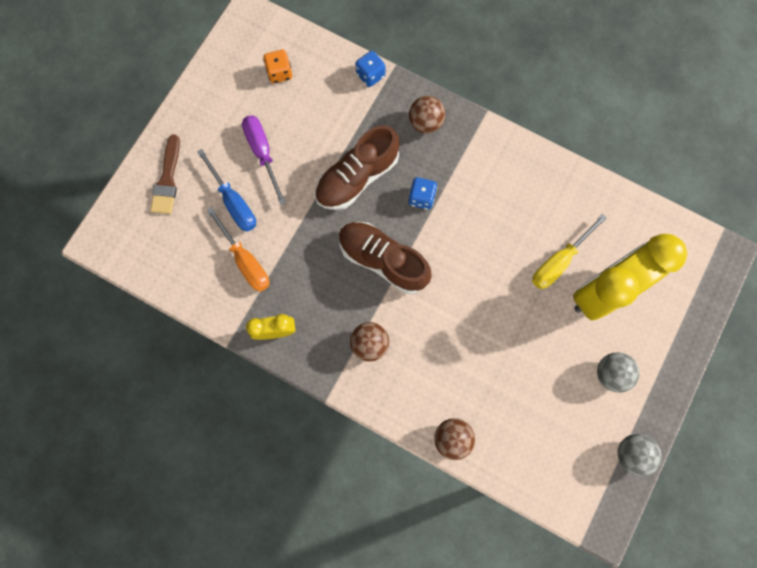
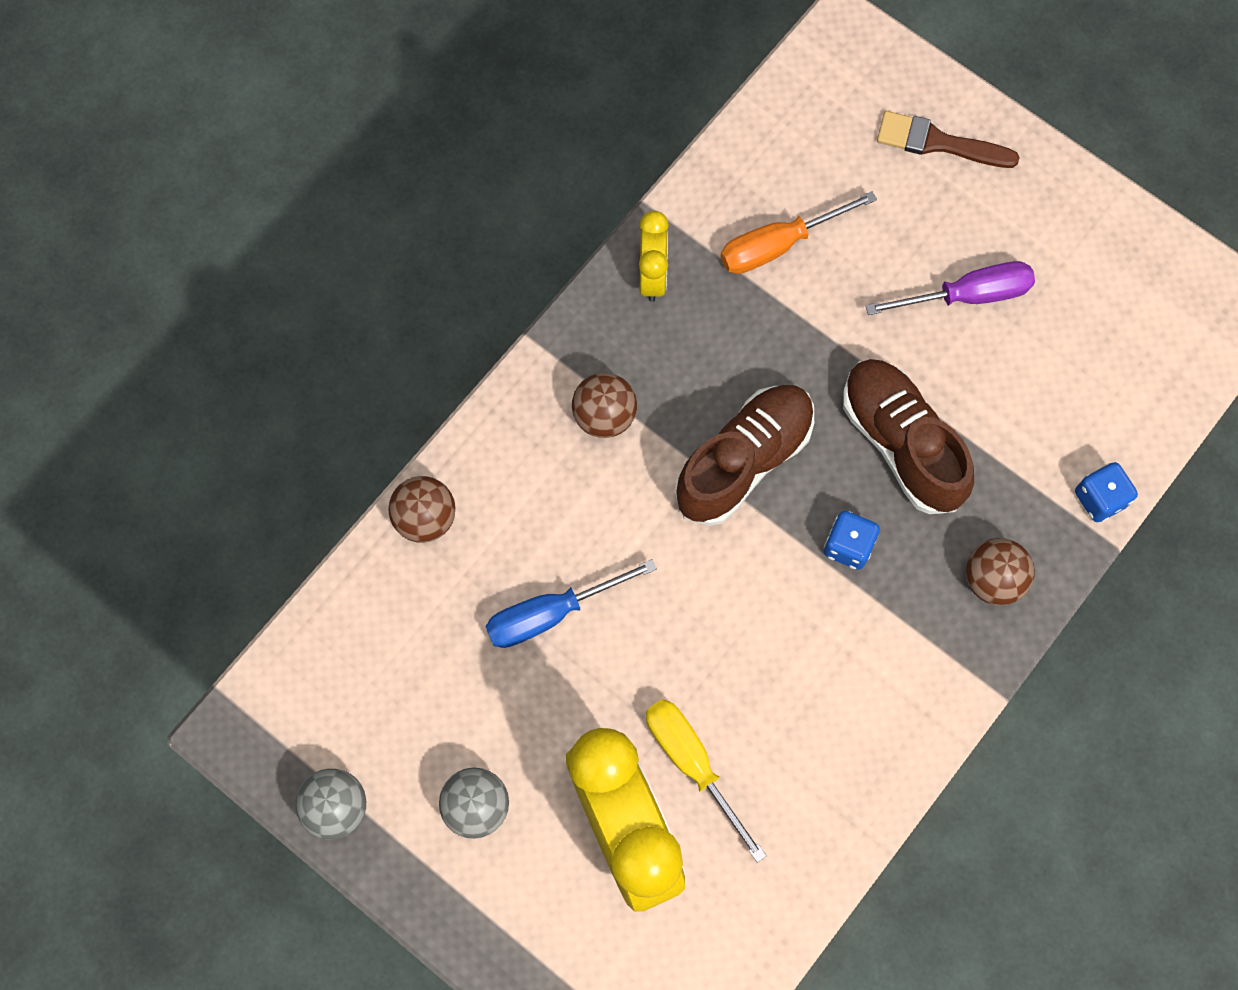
camera: 100 degrees right, 5 degrees down
(234, 202) = (884, 239): blue screwdriver -> blue screwdriver (551, 614)
(279, 73) = (1120, 343): orange dice -> none

